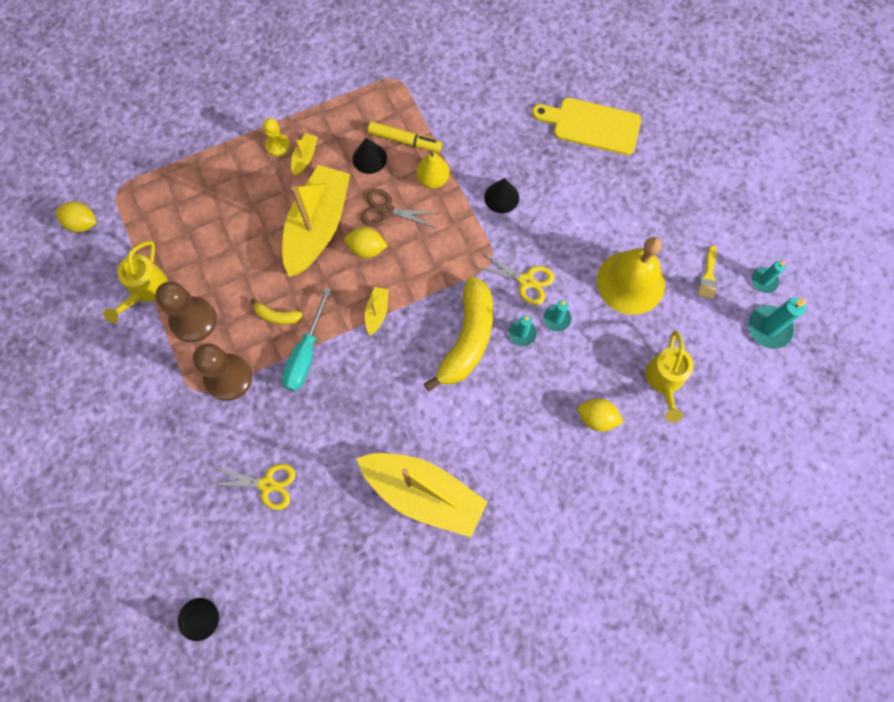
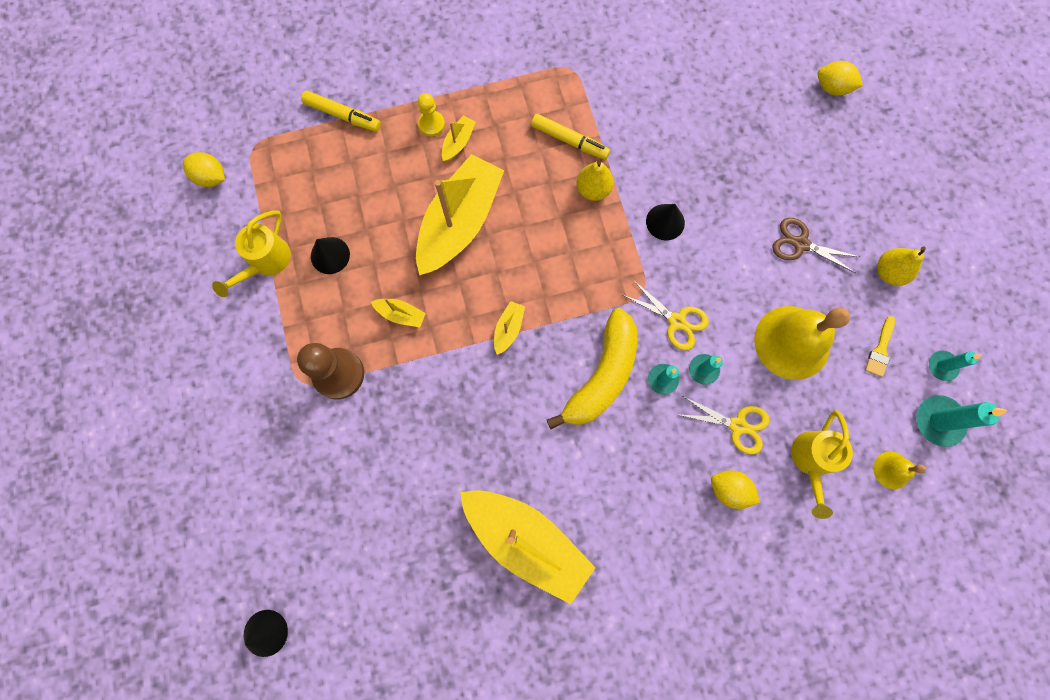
camera: 10 degrees right, 5 degrees up
(193, 320) = (311, 304): brown pawn -> none
(195, 150) = (342, 115): none -> yellow marker
(267, 484) = (361, 499): yellow scissors -> yellow scissors (737, 425)
(277, 316) = (401, 314): yellow banana -> yellow boat
(306, 354) = (425, 362): turquoise screwdriver -> none
(366, 248) = (509, 255): yellow lemon -> yellow lemon (832, 88)
(369, 158) = (528, 154): black cone -> black cone (330, 255)
(386, 211) = (537, 216): brown scissors -> brown scissors (800, 244)
(591, 125) = (778, 156): yellow cutting board -> none
(704, 209) = (888, 272): none -> yellow pear
(736, 377) = (891, 470): none -> yellow bell

